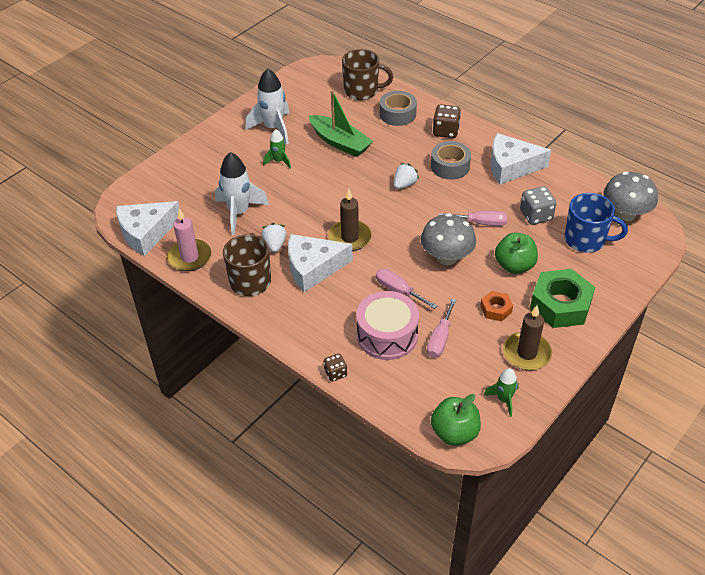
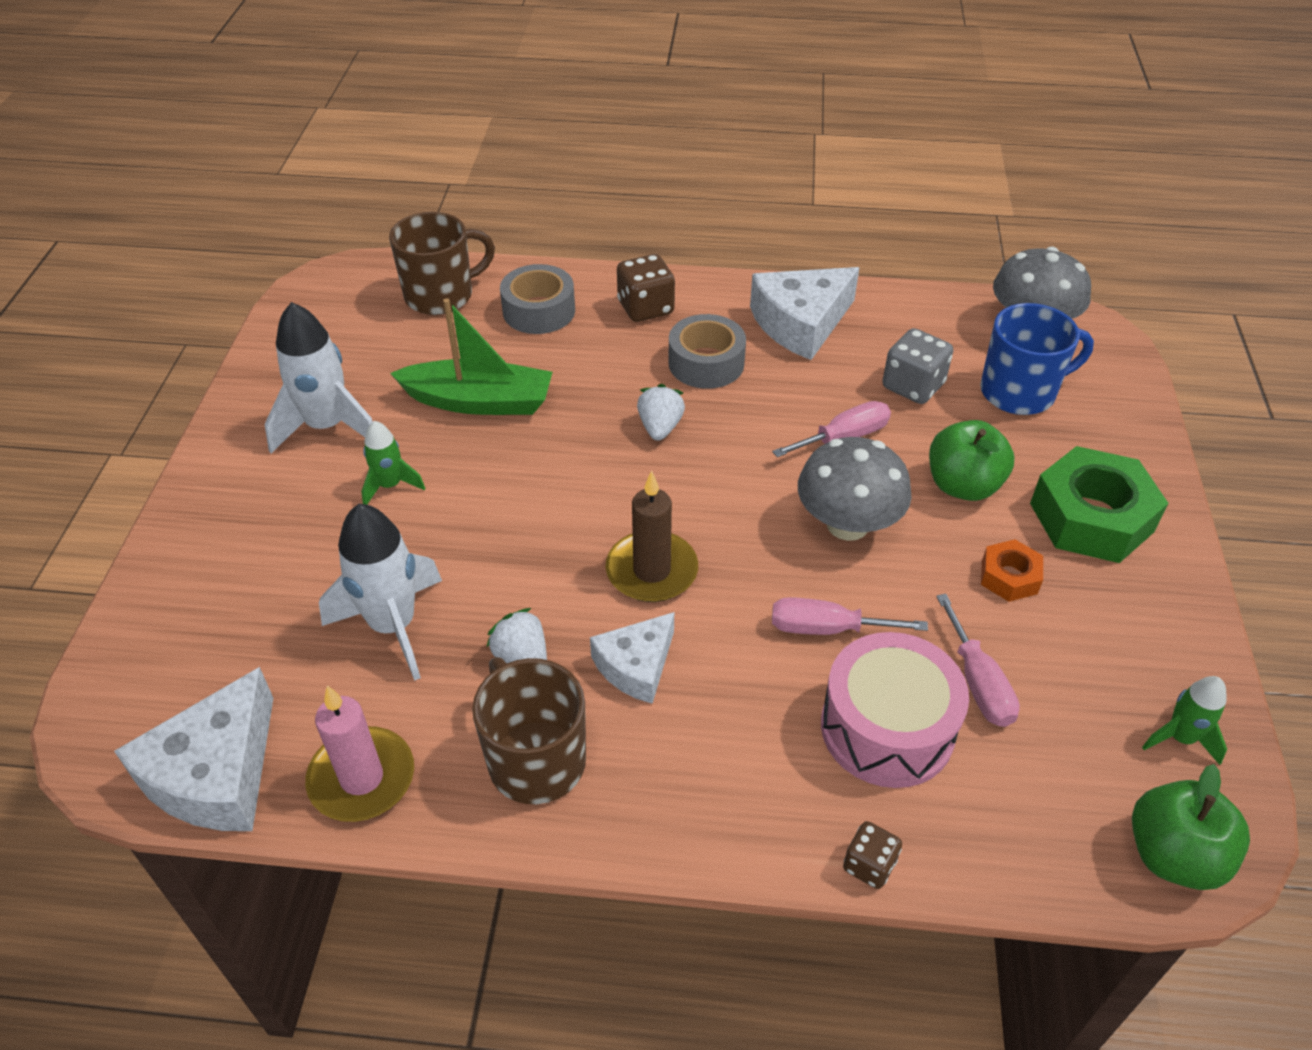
camera: 35 degrees left, 0 degrees up
(313, 268) = (636, 666): white cheese -> white cheese, size x0.63
(526, 353) = (1128, 630): brown candle -> none

